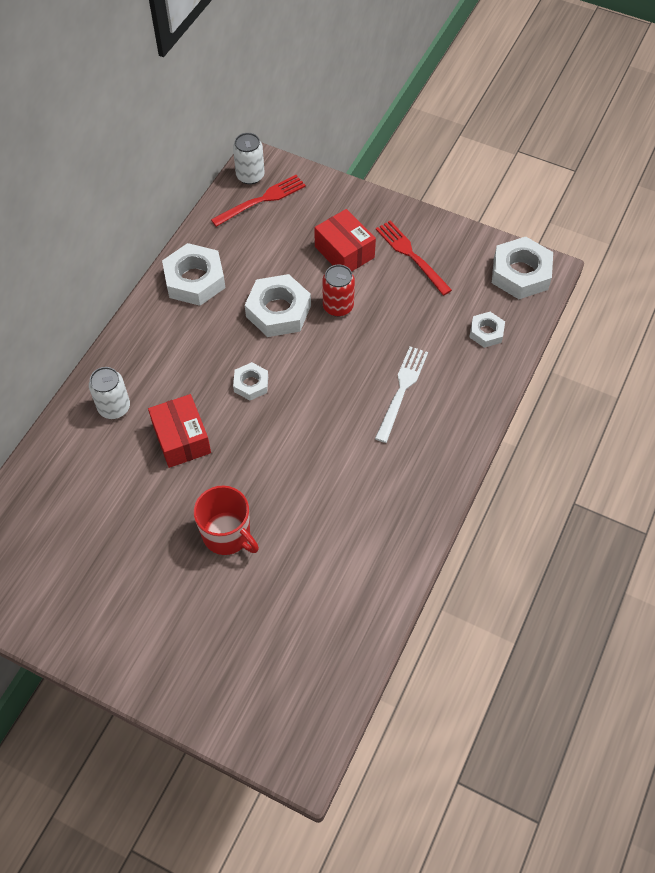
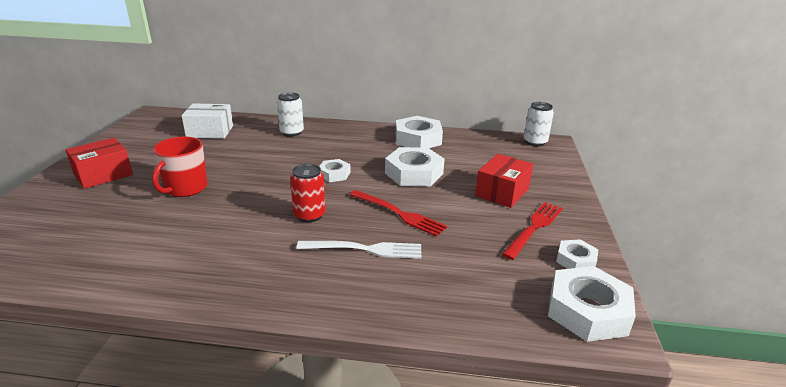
camera: 70 degrees right, 30 degrees down
(67, 504) = (210, 131): none -> white box
(182, 439) = (272, 157): red box -> red box (103, 175)
(262, 199) = (517, 150): red fork -> red fork (400, 214)
(338, 306) = (439, 199): red can -> red can (309, 215)
(486, 332) = (477, 296): white nut -> white nut (575, 260)

